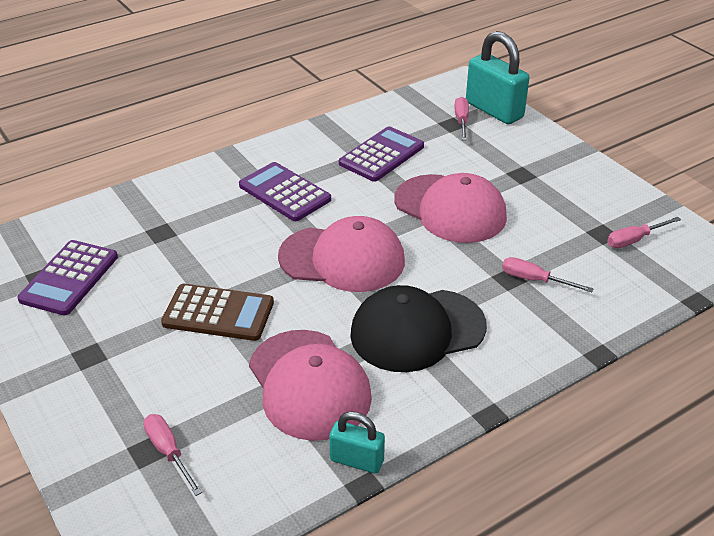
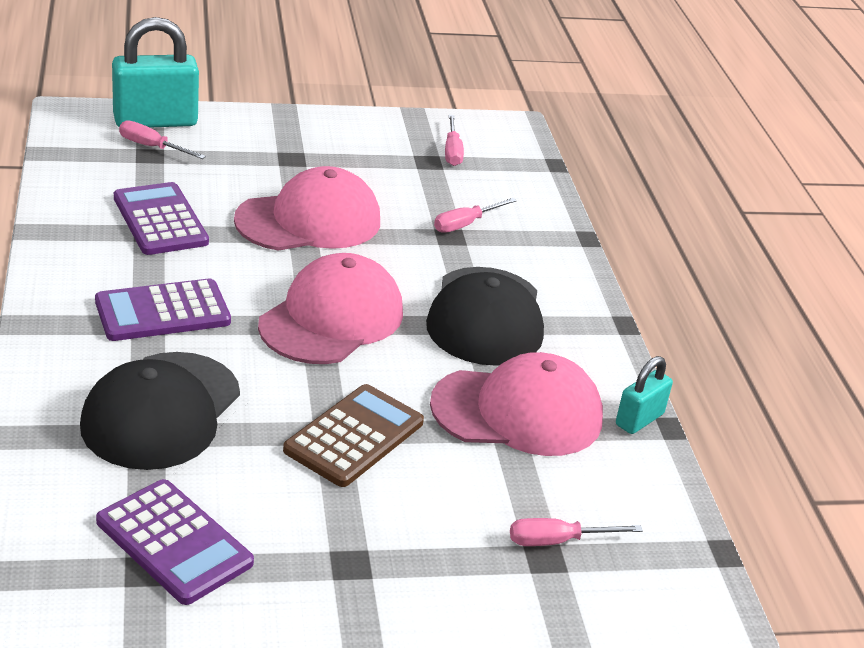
camera: 70 degrees left, 5 degrees down
(186, 229) = (161, 411): none -> black cap

